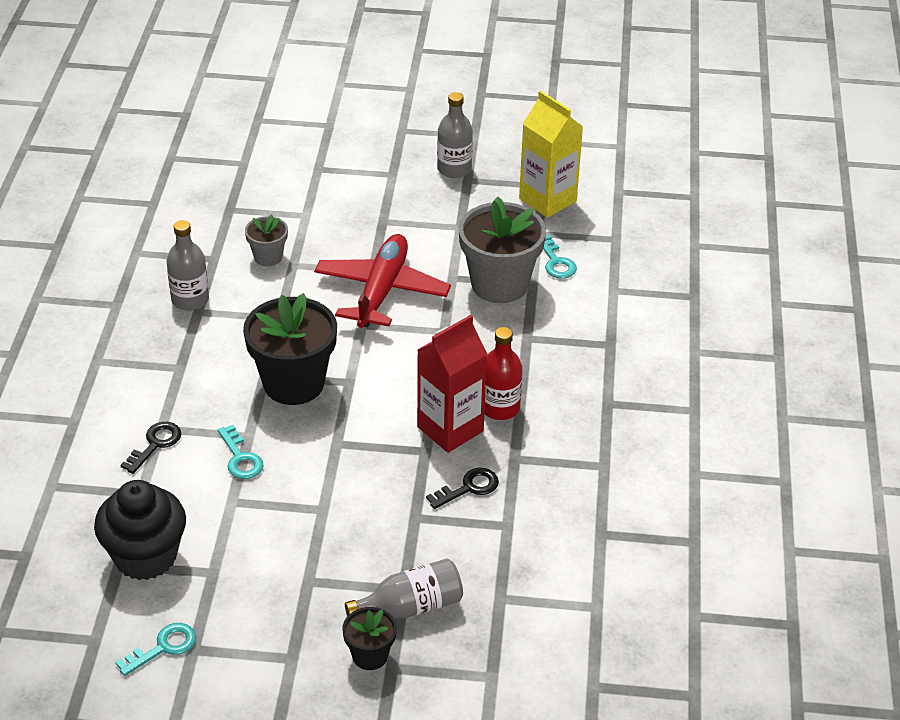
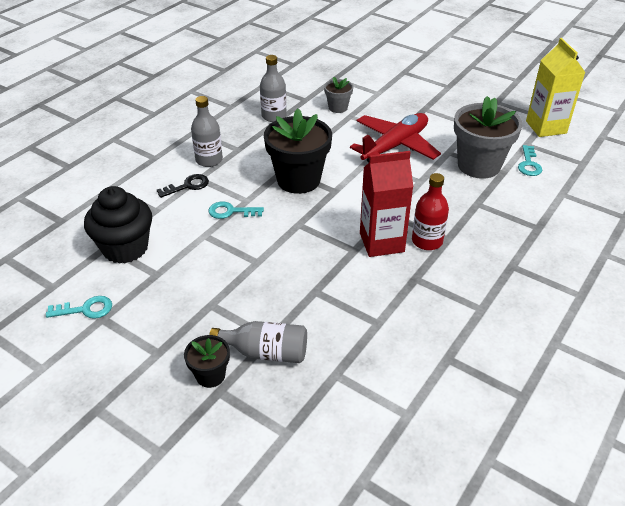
camera: 30 degrees right, 0 degrees up
(240, 458) = (231, 211): turquoise key -> turquoise key turned 90 degrees clockwise
(454, 169) = (491, 94): grey bottle -> grey bottle (209, 160)
(469, 488) = (367, 286): black key -> none

